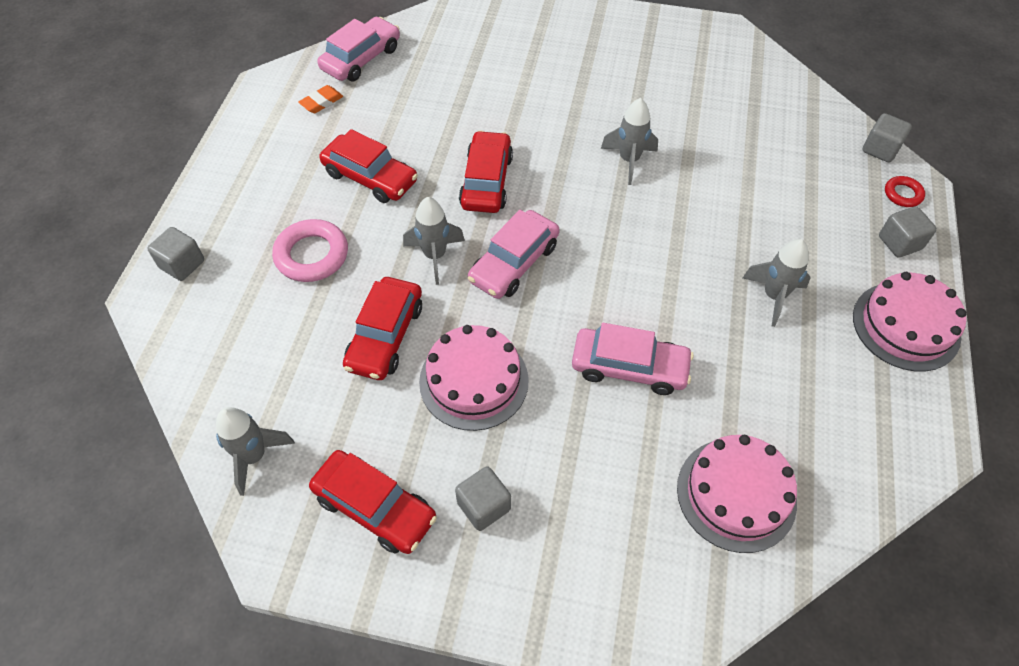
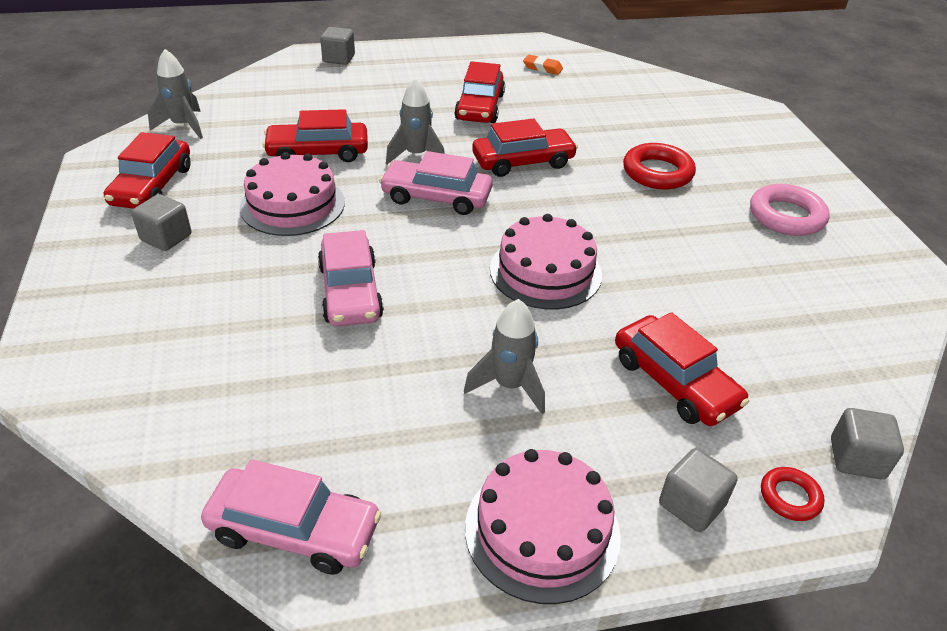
camera: 65 degrees right, 15 degrees down
(312, 255) = (380, 103): pink ring -> pink ring (786, 216)
(361, 58) = (609, 72): pink car -> pink car (294, 530)
(547, 102) = (657, 172): none -> red ring
(629, 160) = (625, 239): grey rocket -> none
(736, 494) = (221, 398): pink cake -> pink cake (545, 271)
(795, 203) = (674, 382): none -> red car

